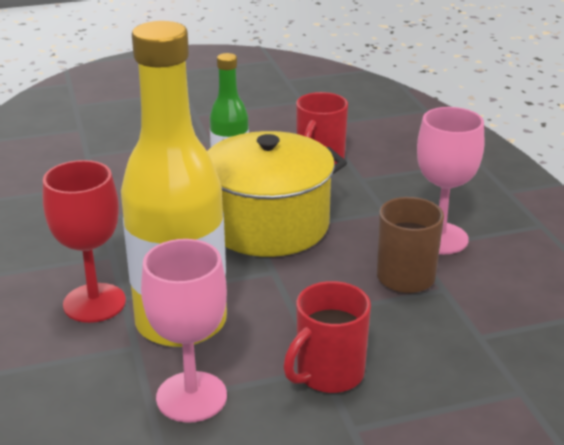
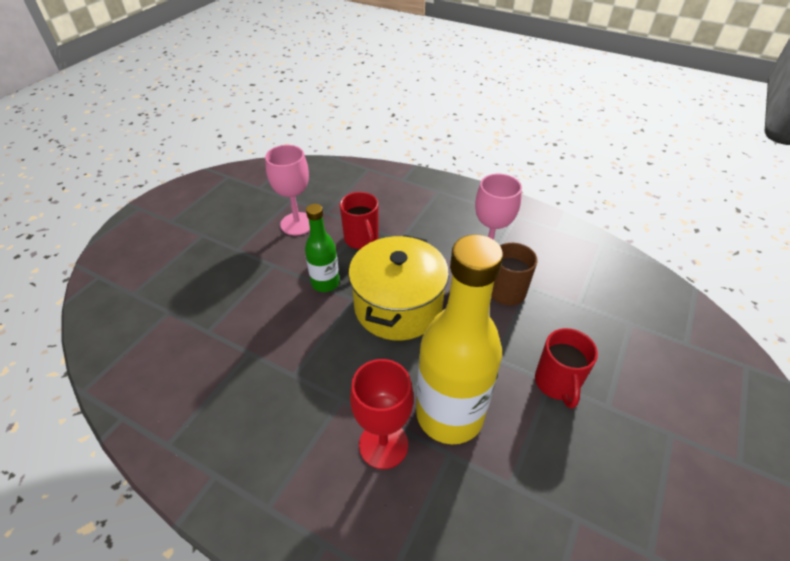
camera: 45 degrees left, 15 degrees up
(191, 397) = (523, 459): pink goblet -> pink goblet (297, 224)

